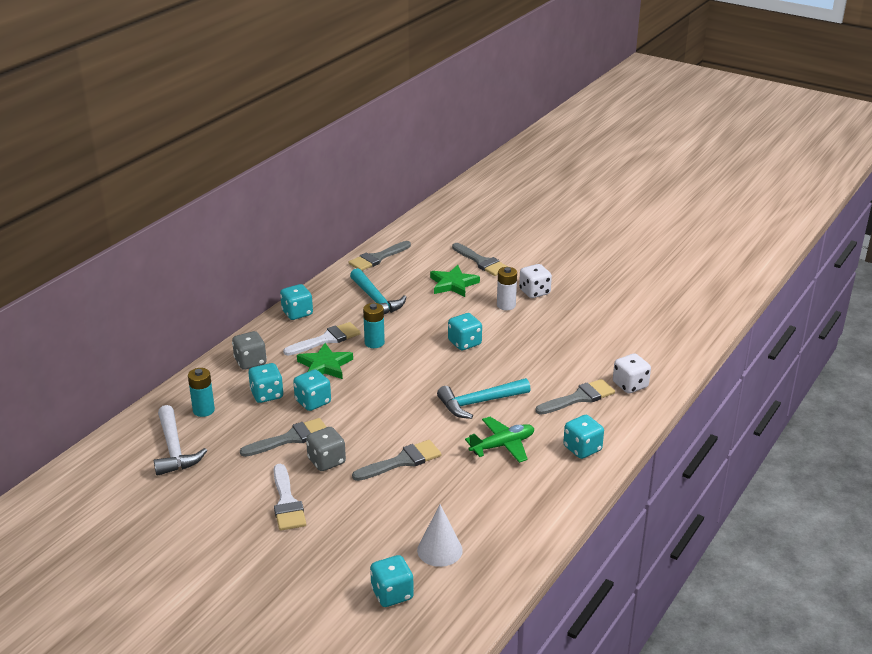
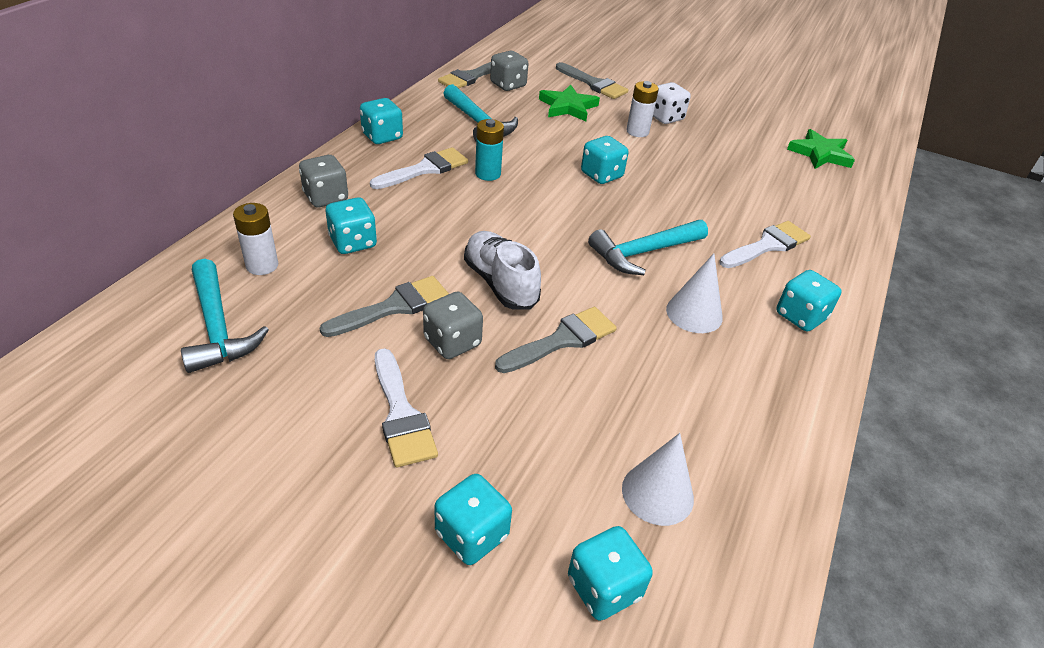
camera: 10 degrees left, 10 degrees up
(174, 450) = (218, 328): white hammer -> turquoise hammer
(203, 410) = (262, 265): turquoise battery -> white battery
(313, 402) = (419, 252): turquoise dice -> turquoise dice (472, 535)
(325, 365) = (428, 202): green star -> green star (820, 154)
(367, 423) = (500, 283): none -> white shoe
(407, 265) = (508, 85): none -> grey dice
(502, 445) = (694, 313): green plane -> white cone
(579, 398) = (767, 245): grey brush -> white brush
(630, 385) = (822, 229): white dice -> none

